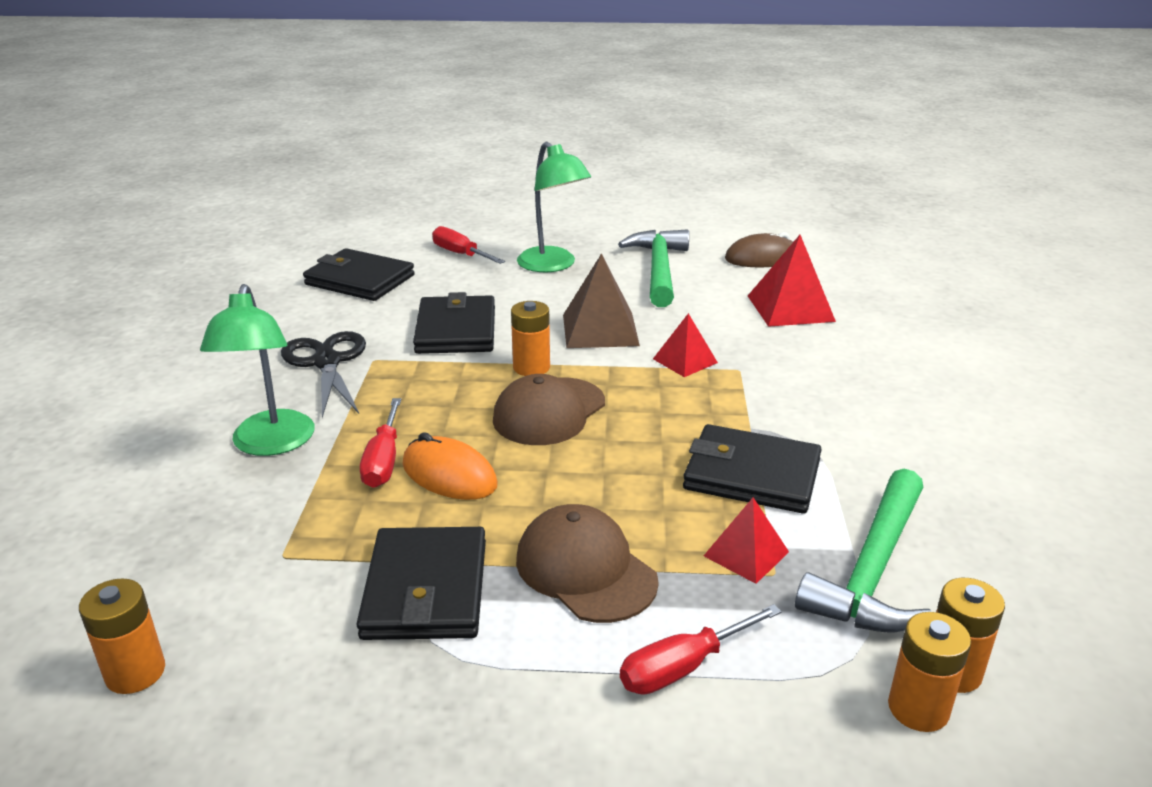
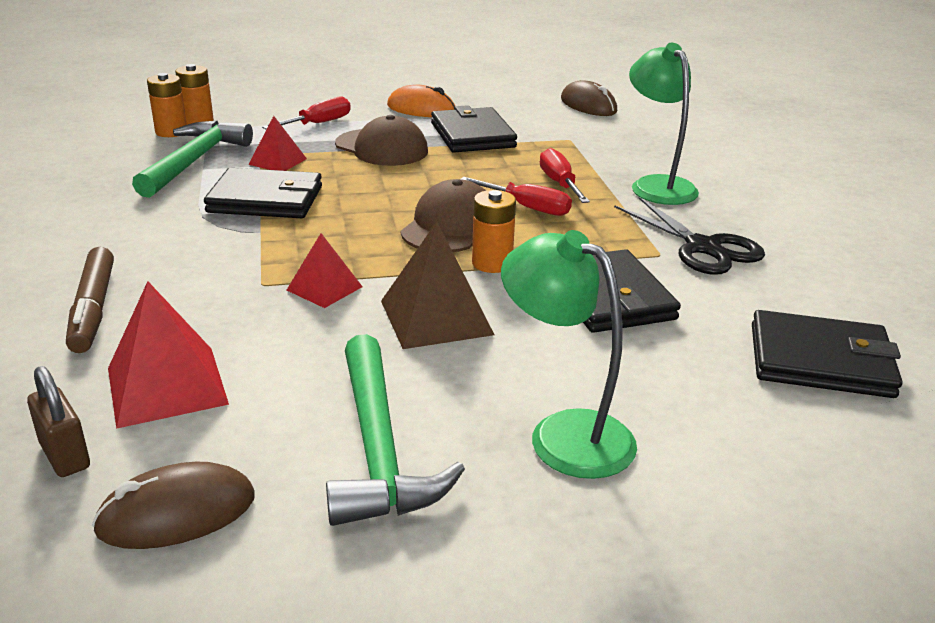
camera: 165 degrees right, 0 degrees up
(135, 672) = (588, 105): orange battery -> brown mouse
(449, 475) = (502, 180): orange mouse -> orange mouse (421, 109)
(461, 254) = (738, 440): red screwdriver -> red screwdriver (526, 207)
(833, 283) = (65, 456): none -> brown padlock
(873, 363) = (93, 309): none -> brown marker

